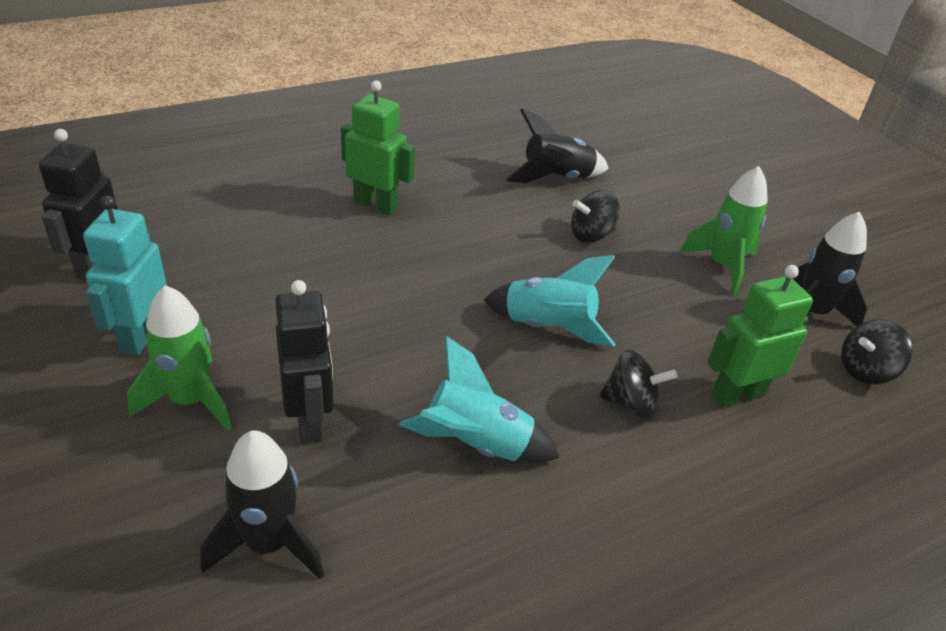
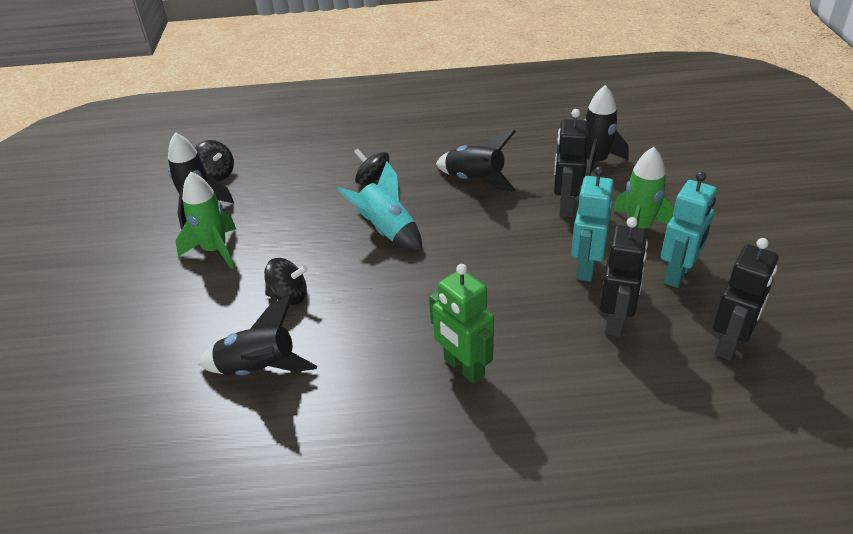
camera: 150 degrees left, 0 degrees up
(226, 268) = (615, 321): none -> black robot
(266, 323) = (586, 268): none -> turquoise robot
(476, 444) = (475, 180): turquoise rocket -> black rocket
(737, 395) = (308, 176): green robot -> none
(865, 370) = (216, 175): black spinning top -> black spinning top turned 45 degrees clockwise

